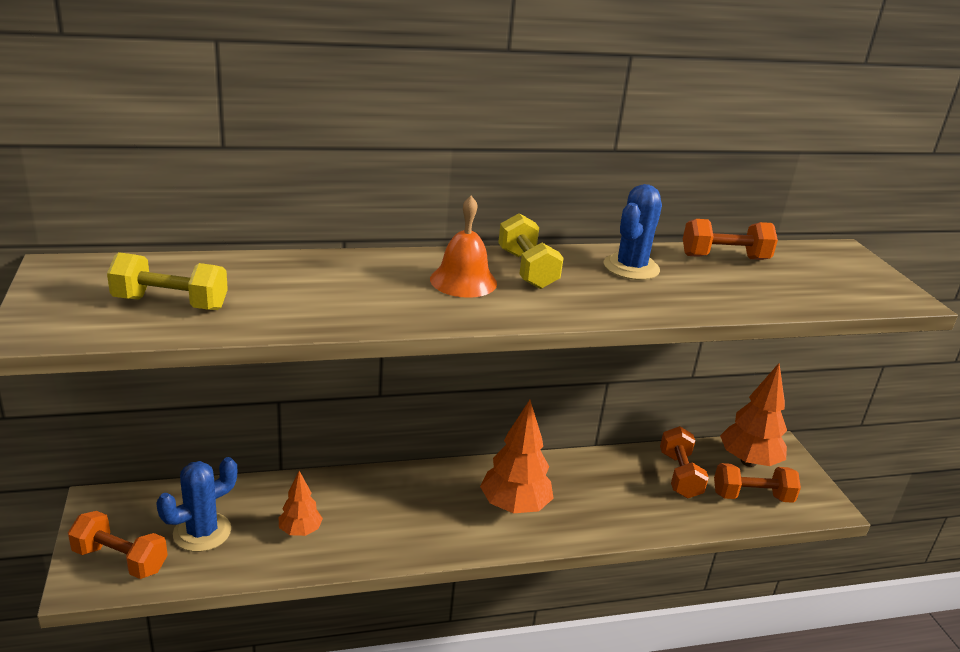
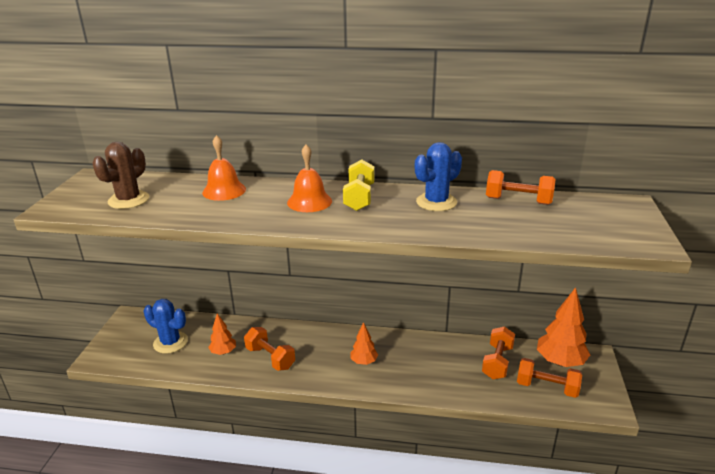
camera: 25 degrees right, 0 degrees up
(120, 559) = (121, 349): orange dumbbell -> orange dumbbell (270, 358)
(170, 303) = (128, 200): yellow dumbbell -> brown cactus
(202, 532) = (170, 342): blue cactus -> blue cactus turned 45 degrees clockwise
(318, 275) = (224, 190): none -> orange bell
(514, 506) = (364, 362): orange tree -> orange tree, size x0.56

